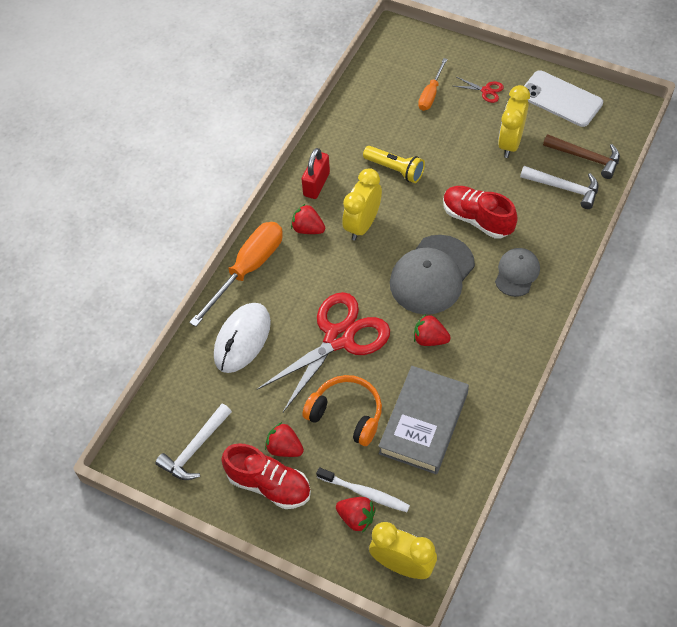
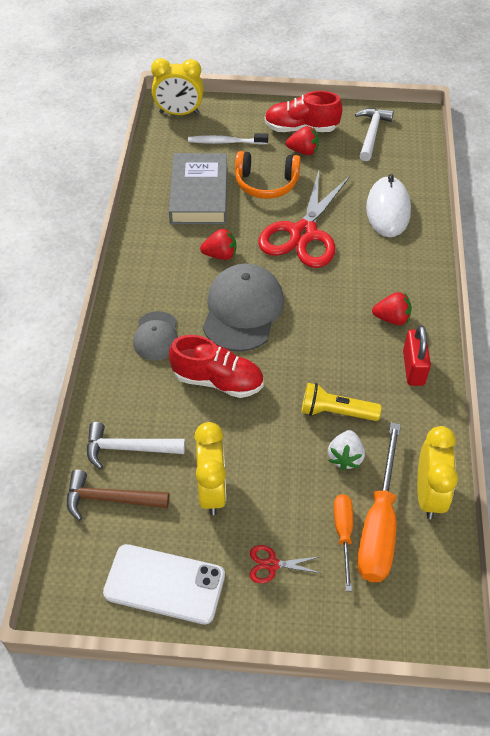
camera: 155 degrees right, 5 degrees down
(248, 269) = (424, 265): orange screwdriver -> orange screwdriver (379, 525)
(356, 518) = (225, 128): red strawberry -> none
(362, 225) = (338, 339): yellow clock -> yellow clock (428, 494)
(405, 138) = (345, 457): none -> white strawberry

